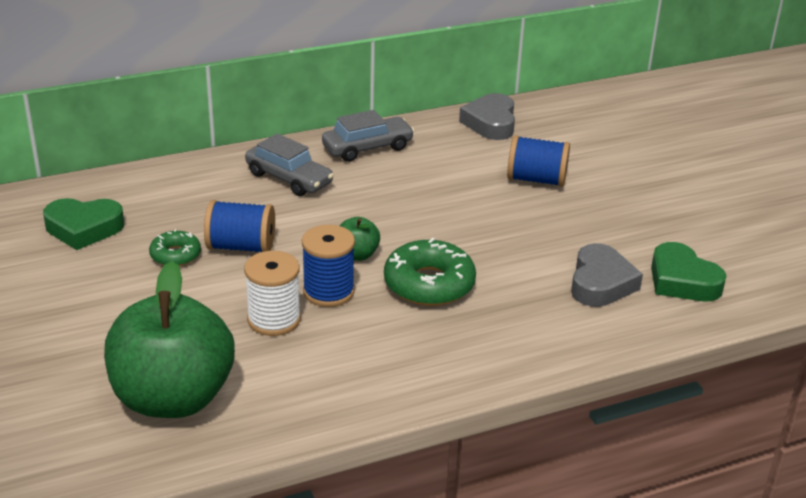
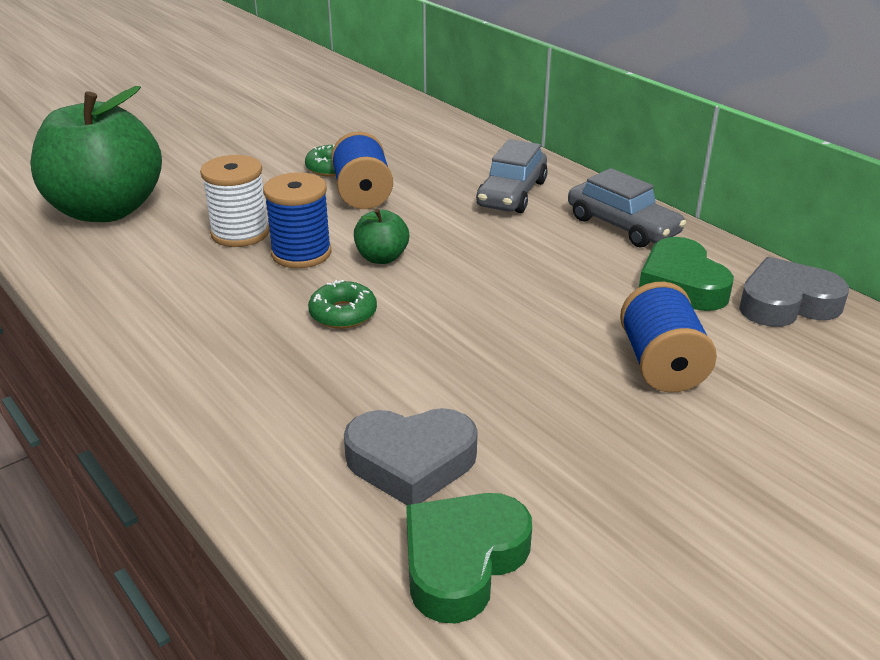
camera: 75 degrees right, 0 degrees up
(84, 228) = (354, 124): green heart -> green heart (681, 284)
(429, 284) = (343, 313): green donut -> green donut, size x0.57

